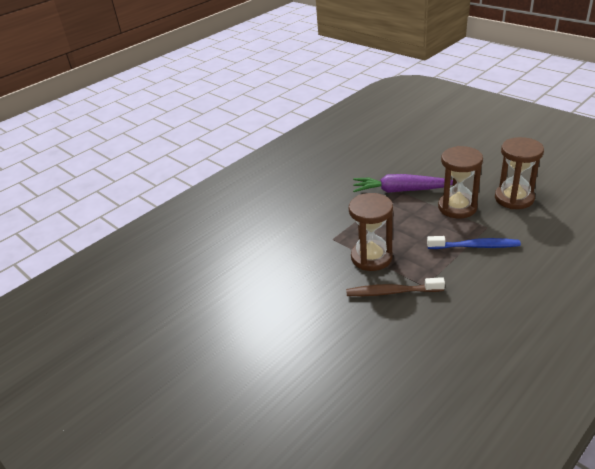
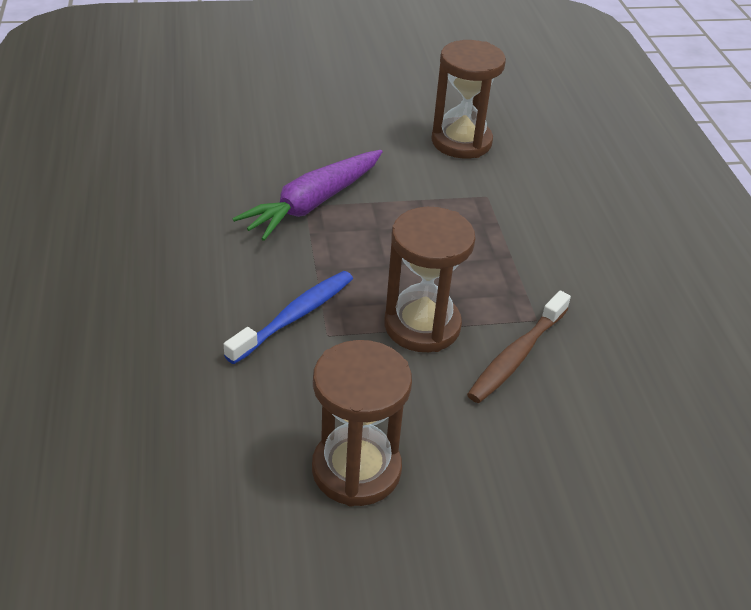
camera: 60 degrees left, 5 degrees up
(457, 207) = (418, 189): brown hourglass -> brown hourglass (356, 469)
(475, 246) = (512, 229): blue toothbrush -> blue toothbrush (295, 316)

